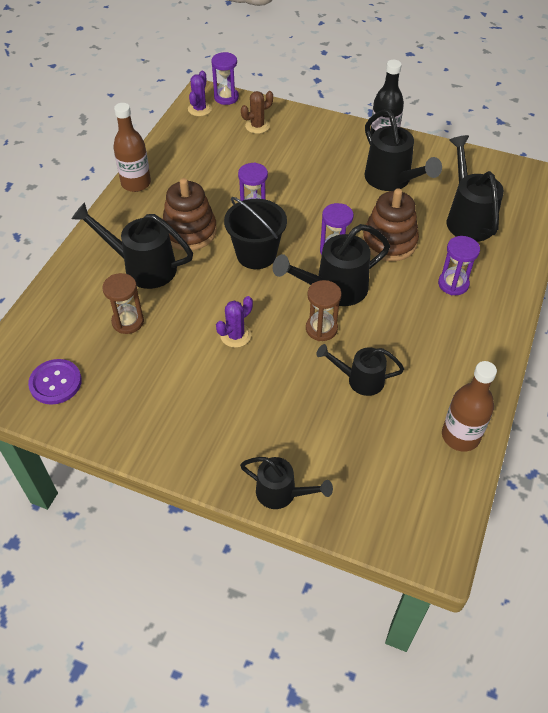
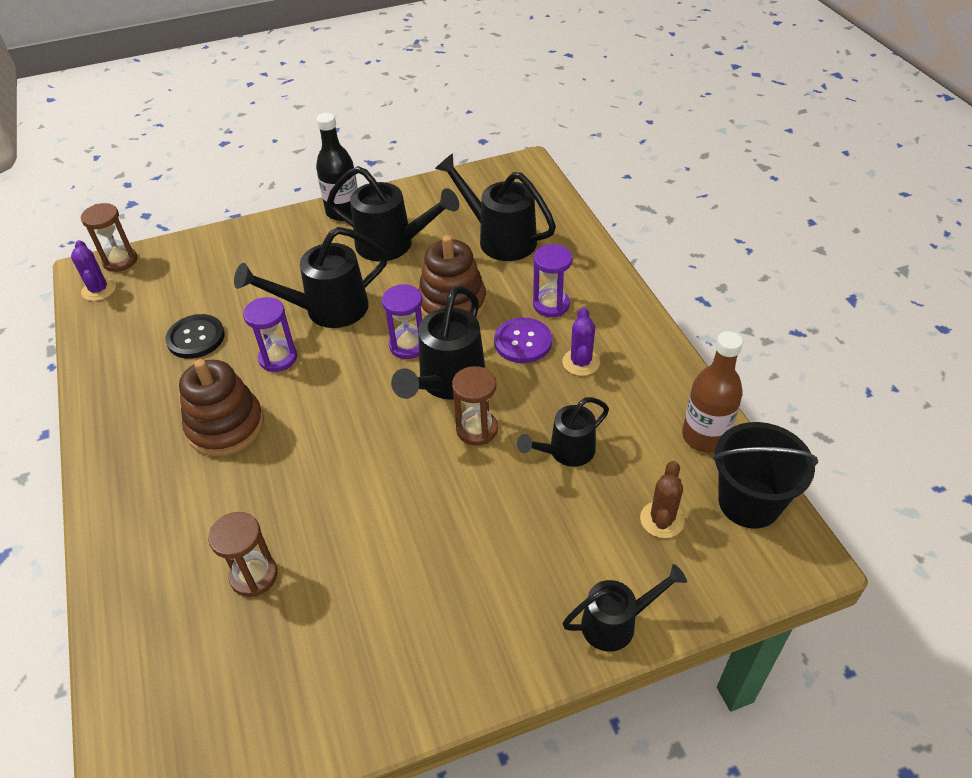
camera: 40 degrees left, 5 degrees down
(55, 383) = (234, 717): purple button -> purple button (523, 342)
(136, 183) = (99, 415): brown bottle -> none
(142, 267) = (208, 502): black watering can -> black watering can (327, 310)
(222, 169) = (196, 338): none -> black button
(226, 97) = (120, 261): purple hourglass -> brown hourglass
(235, 335) = (396, 500): purple cactus -> purple cactus (581, 362)
(256, 254) = (329, 401): black bucket -> black bucket (749, 502)
(257, 126) = (190, 271): brown cactus -> brown cactus (662, 520)

